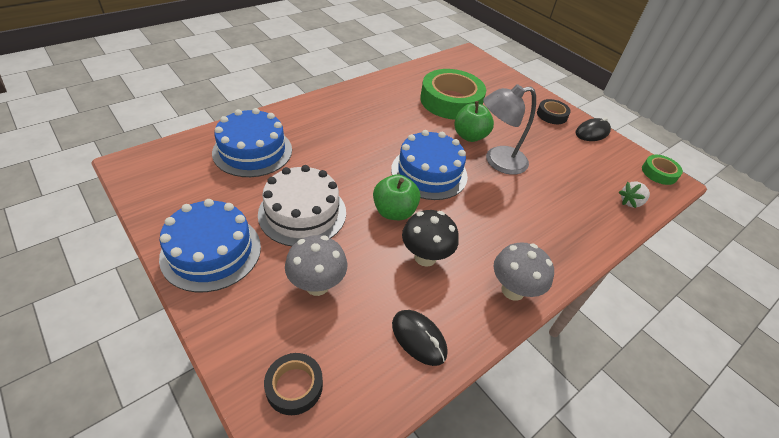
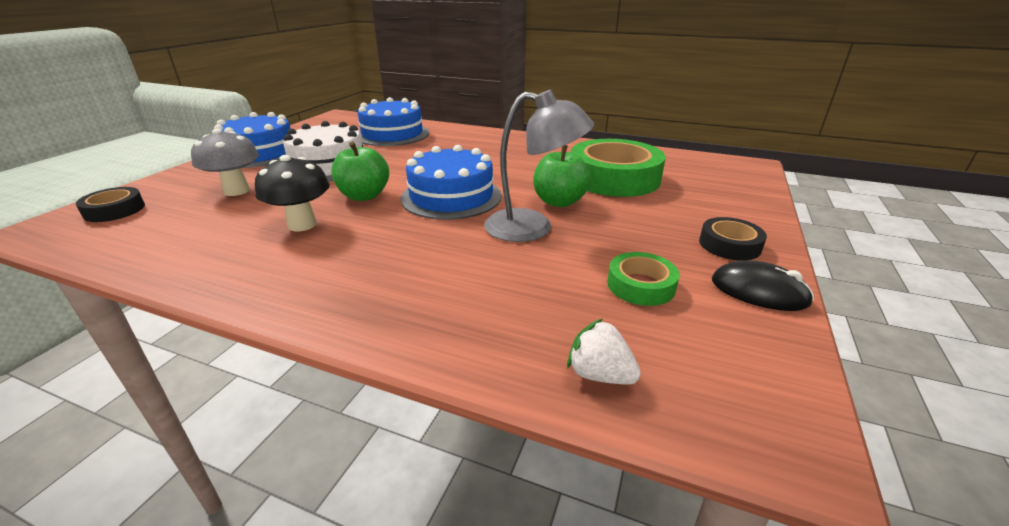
camera: 65 degrees right, 15 degrees down
(418, 338) = (175, 247): black mouse -> none
(498, 161) = (532, 228): grey lamp -> grey lamp turned 150 degrees clockwise
(512, 290) = (272, 288): grey mushroom -> none
(659, 173) = (779, 409): green tape -> green tape (640, 285)

